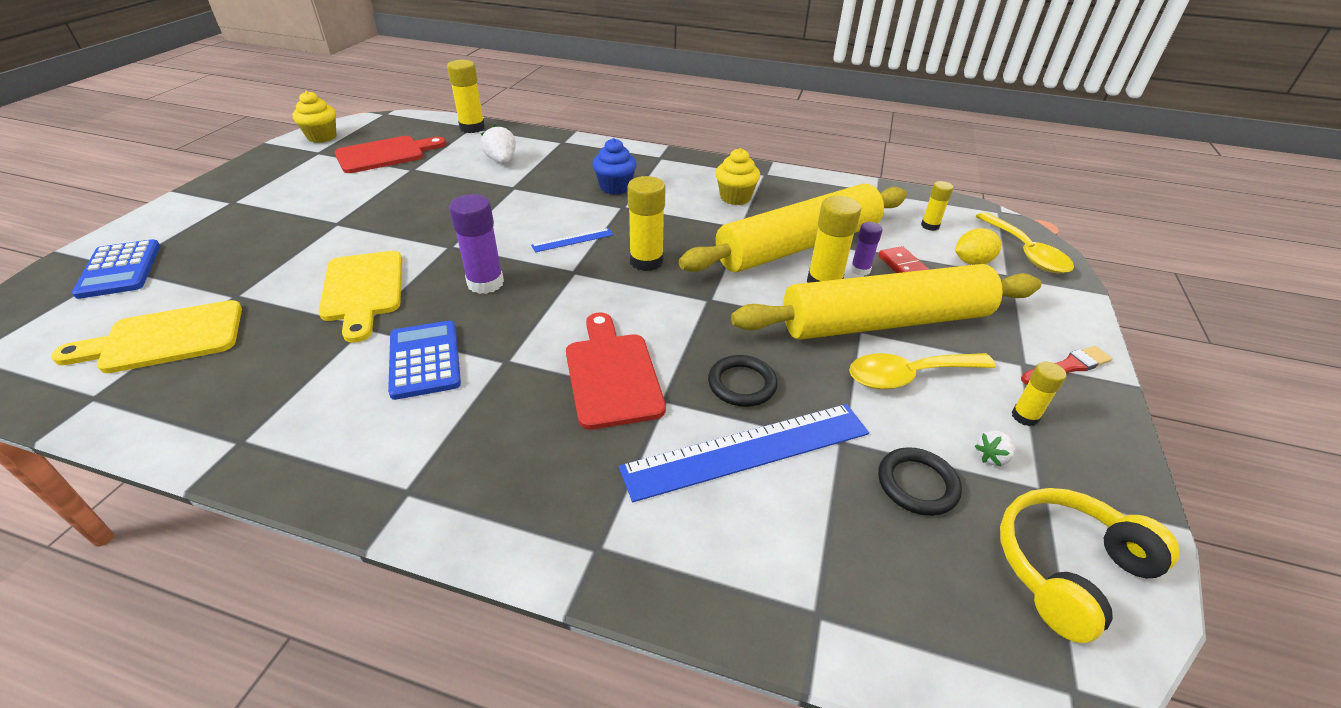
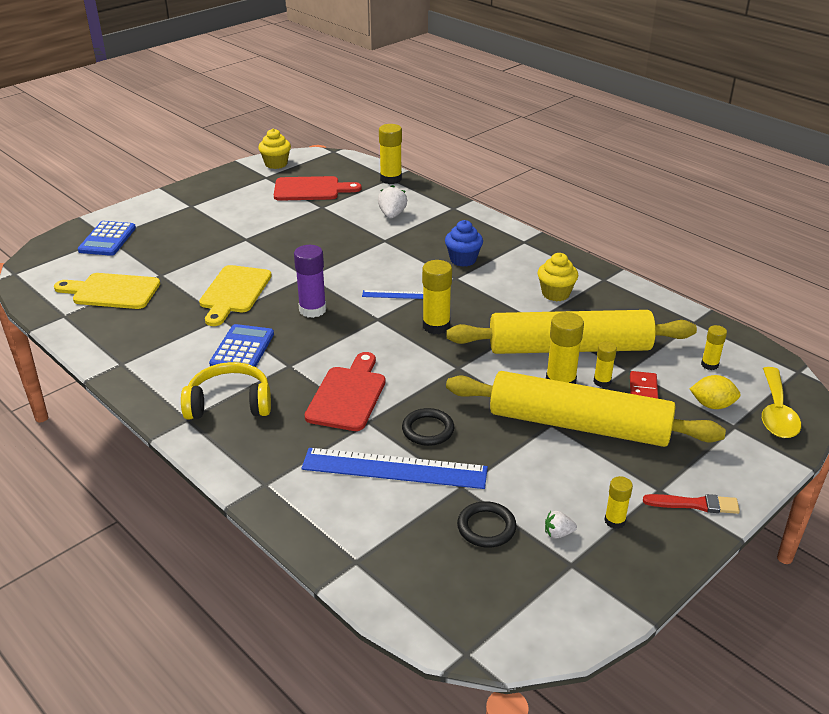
camera: 30 degrees right, 5 degrees down
(860, 270) = (602, 381): purple glue stick -> yellow glue stick
(908, 376) = (554, 466): yellow spoon -> none
(1067, 568) = (534, 605): yellow headphones -> yellow headphones (229, 403)

